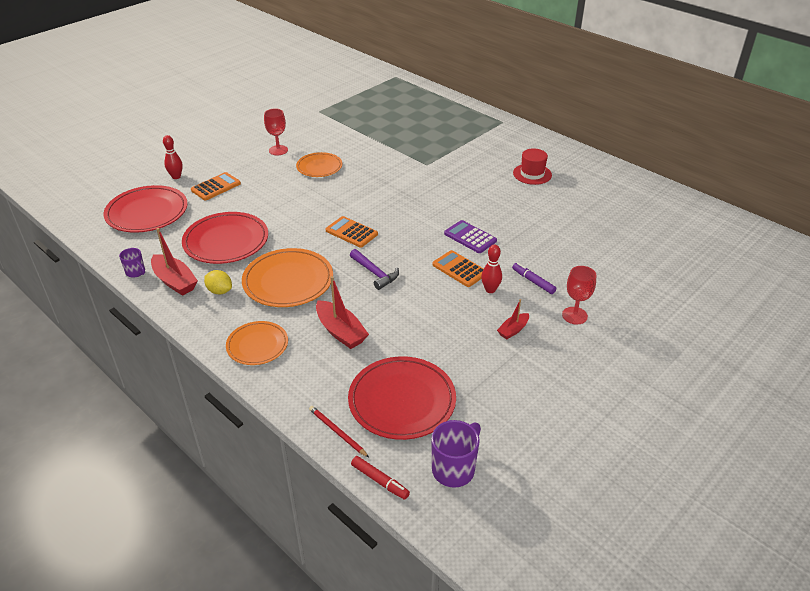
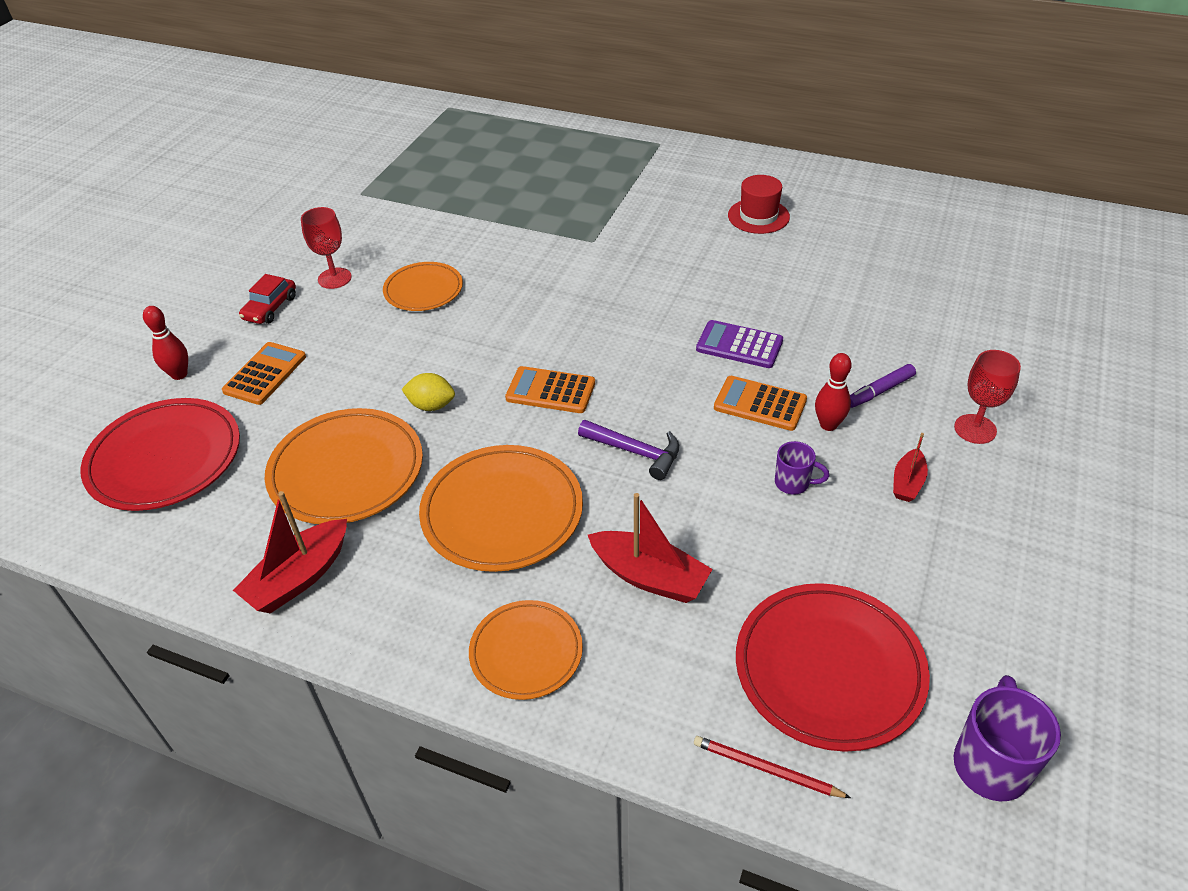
camera: 20 degrees left, 5 degrees up
(136, 272) = (214, 583): purple mug -> purple mug (793, 483)
(175, 281) = (299, 577): red boat -> red boat turned 105 degrees clockwise
(219, 291) = (393, 569): yellow lemon -> yellow lemon (431, 405)
(226, 241) = (346, 471): red plate -> orange plate
(238, 157) = (270, 308): none -> red car
(380, 481) = (894, 834): red marker -> none
(533, 281) = (879, 391): purple marker -> purple marker turned 60 degrees counterclockwise

